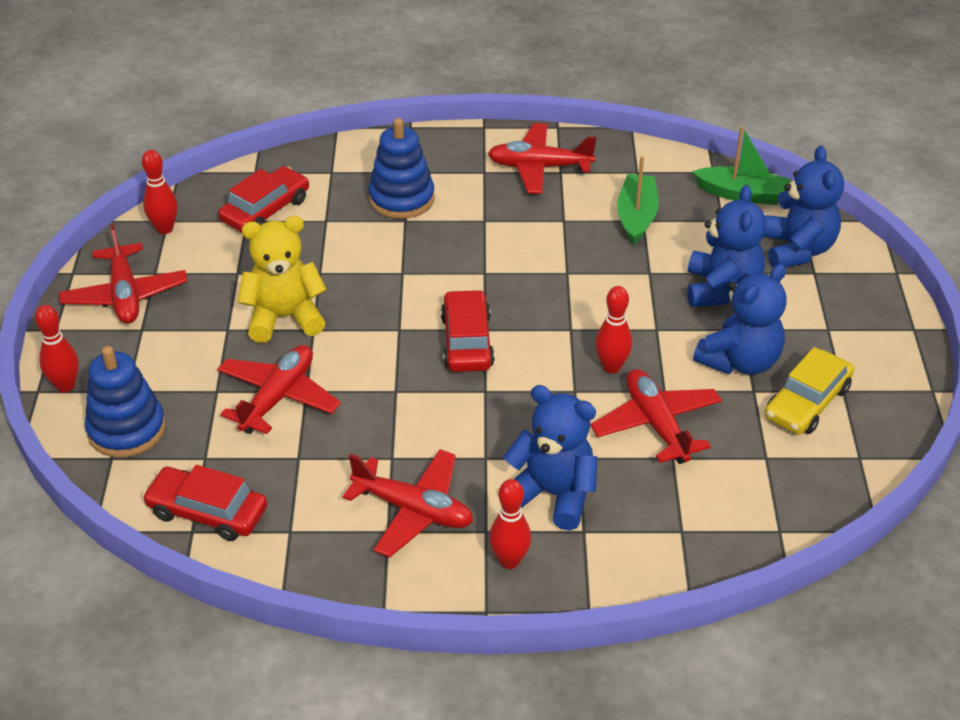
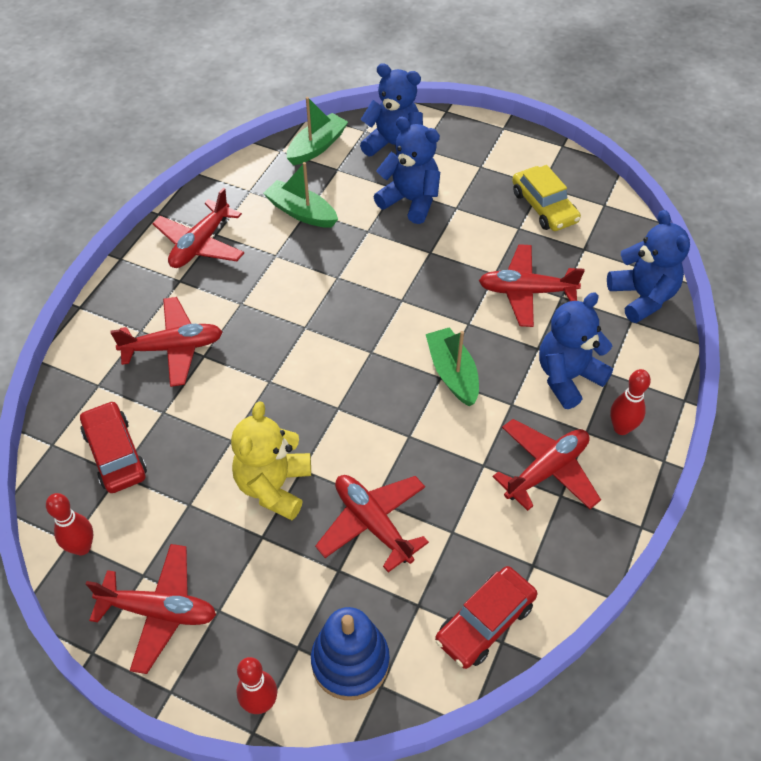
camera: 65 degrees left, 10 degrees up
(401, 199) = (173, 347): blue stacking toy -> red plane
(467, 341) = (379, 368): red car -> none
(496, 398) = (452, 373): none -> green boat
(611, 367) = (455, 292): red bowling pin -> none
(740, 361) = (487, 222): blue teddy bear -> blue teddy bear (642, 297)

